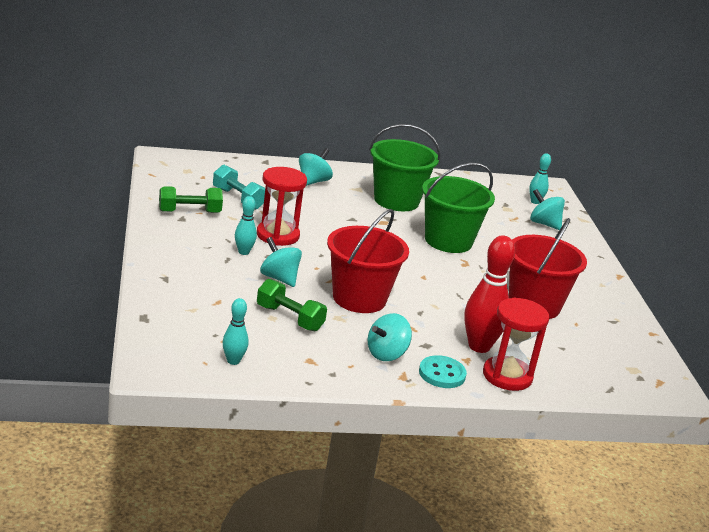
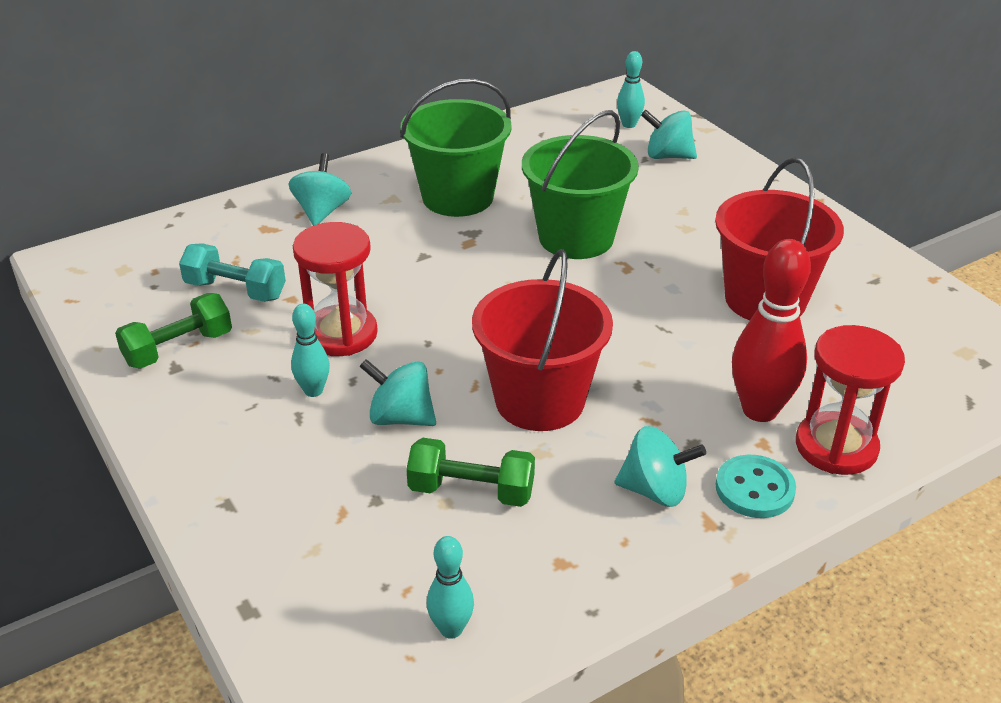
camera: 20 degrees left, 10 degrees up
(386, 354) = (655, 490): turquoise spinning top -> turquoise spinning top turned 105 degrees counterclockwise

